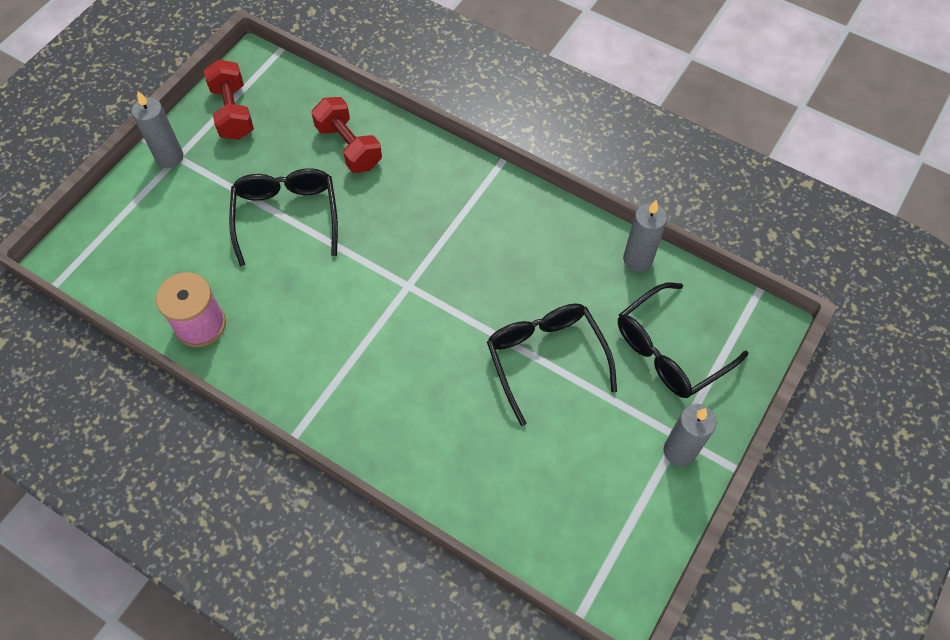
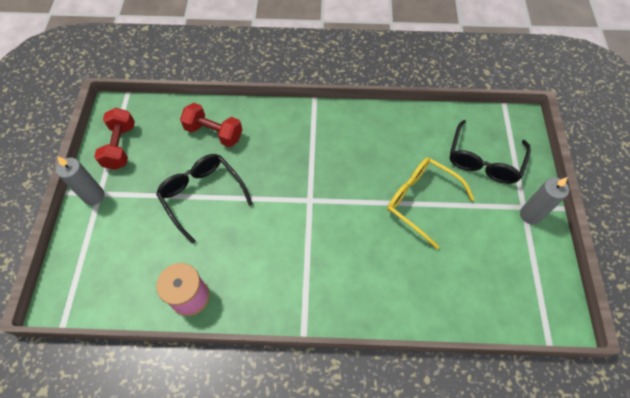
camera: 30 degrees left, 0 degrees up
(233, 112) = (120, 146): red dumbbell -> red dumbbell turned 45 degrees clockwise
(546, 359) = (421, 201): black glasses -> yellow glasses
(637, 259) = (430, 118): grey candle -> none

